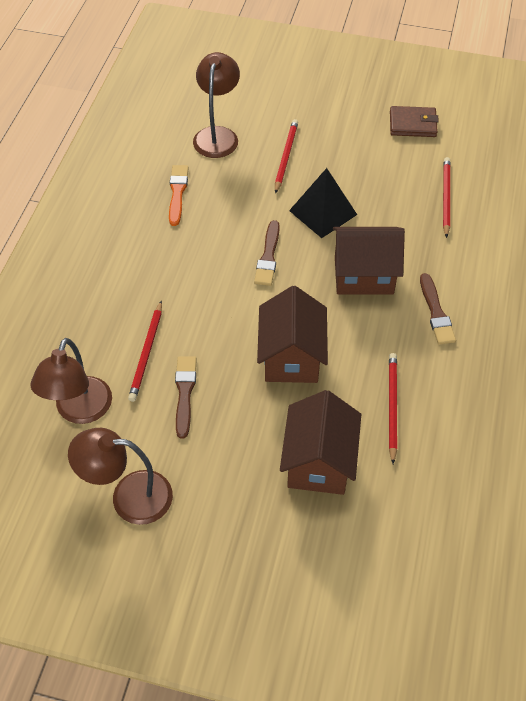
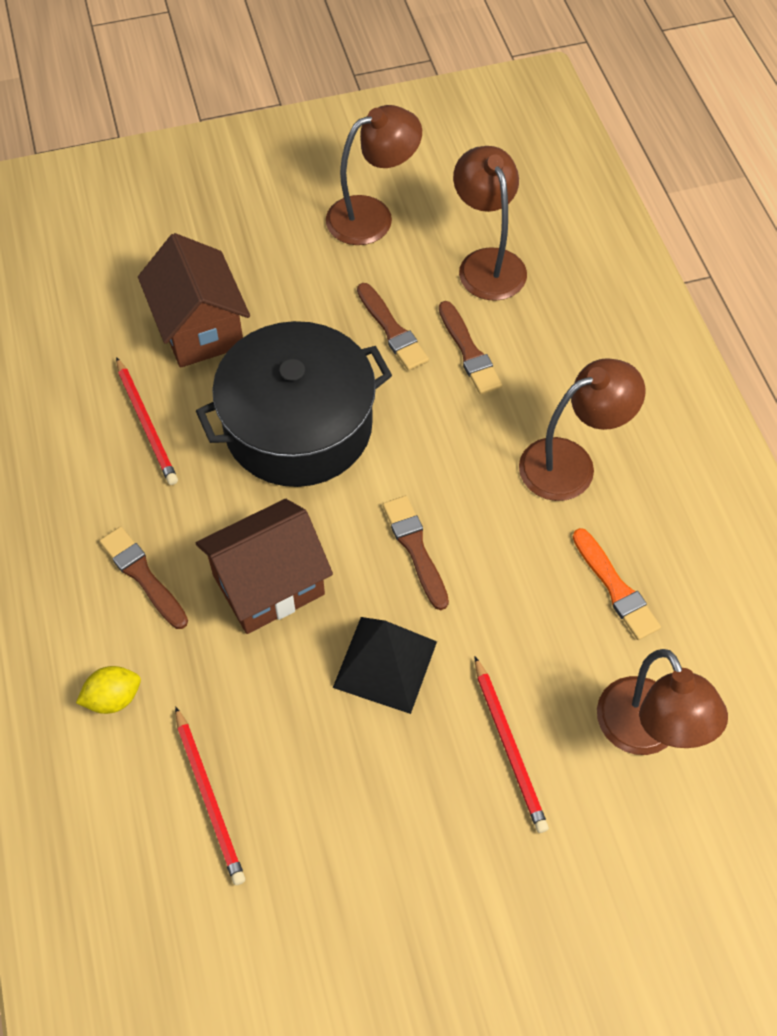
camera: 150 degrees right, 5 degrees up
(144, 259) = (571, 463): none -> brown lamp
(147, 353) = (468, 351): red pencil -> brown brush
(291, 357) = (298, 426): brown house -> black pot
(412, 124) = (339, 951): brown wallet -> none
(478, 259) = (113, 698): none -> yellow lemon

